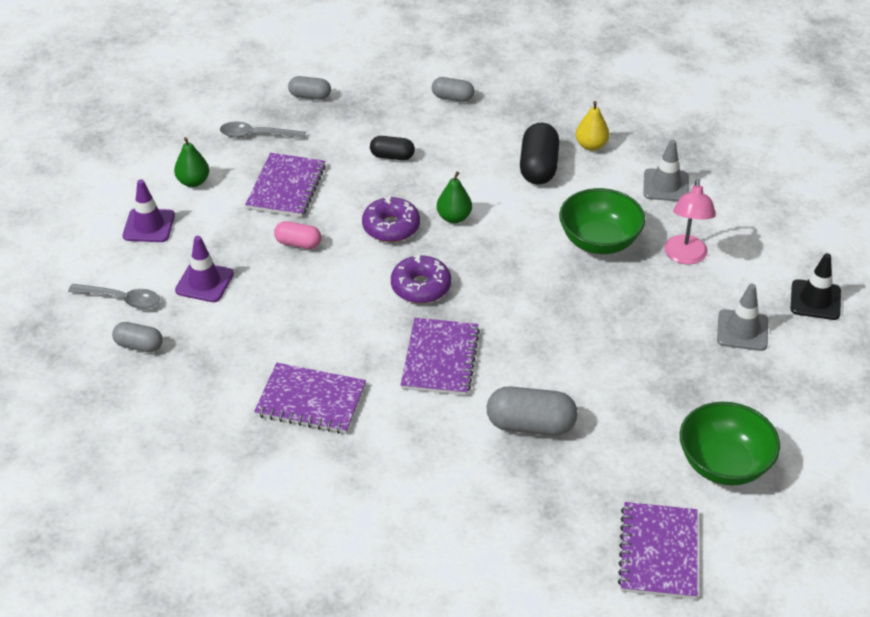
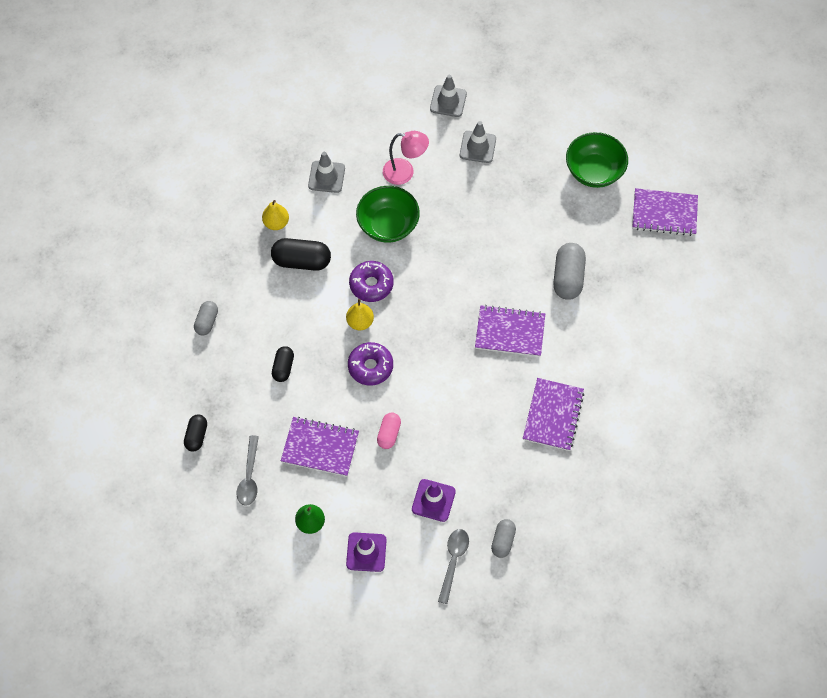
camera: 90 degrees left, 20 degrees up
(310, 96) = (196, 436): grey capsule -> black capsule
(421, 287) = (437, 345): purple donut -> purple donut (371, 284)
(454, 217) = (360, 322): green pear -> yellow pear
(815, 300) = (448, 101): black traffic cone -> grey traffic cone

